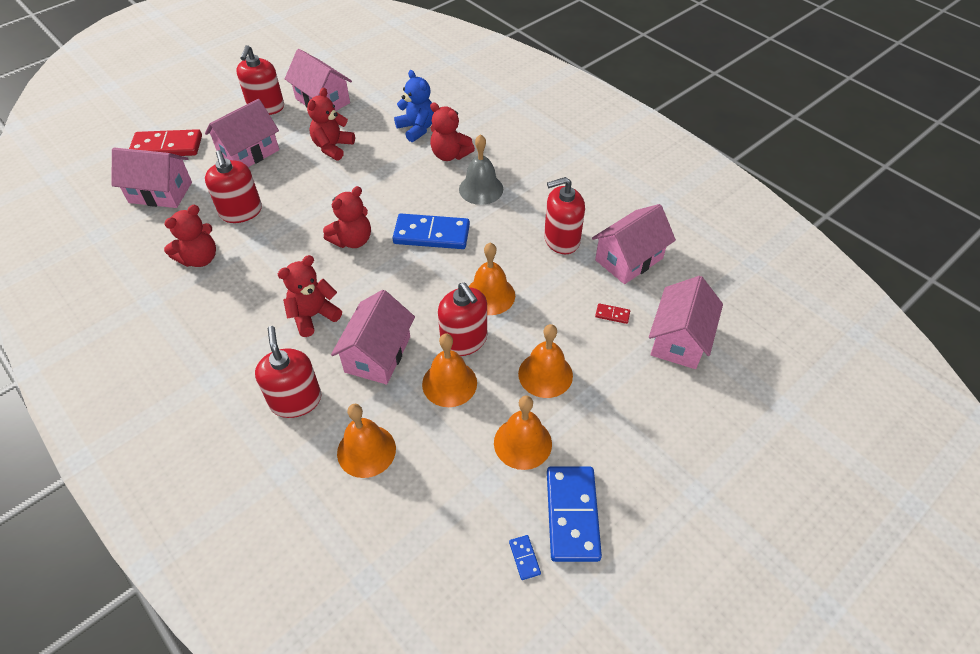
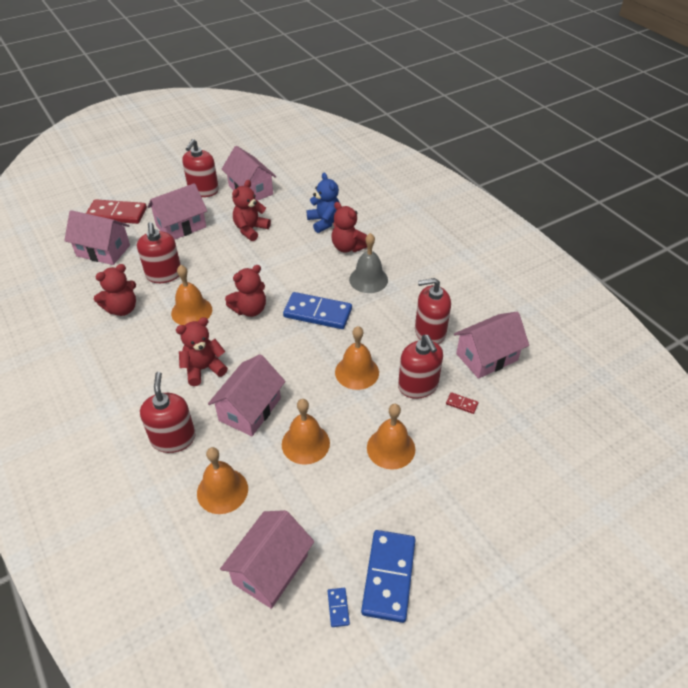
camera: 10 degrees right, 5 degrees down
(464, 340) = (326, 408): red soap dispenser -> red soap dispenser (418, 386)
(522, 443) = (358, 505): orange bell -> orange bell (191, 311)
(679, 339) = (518, 435): pink house -> pink house (270, 569)

